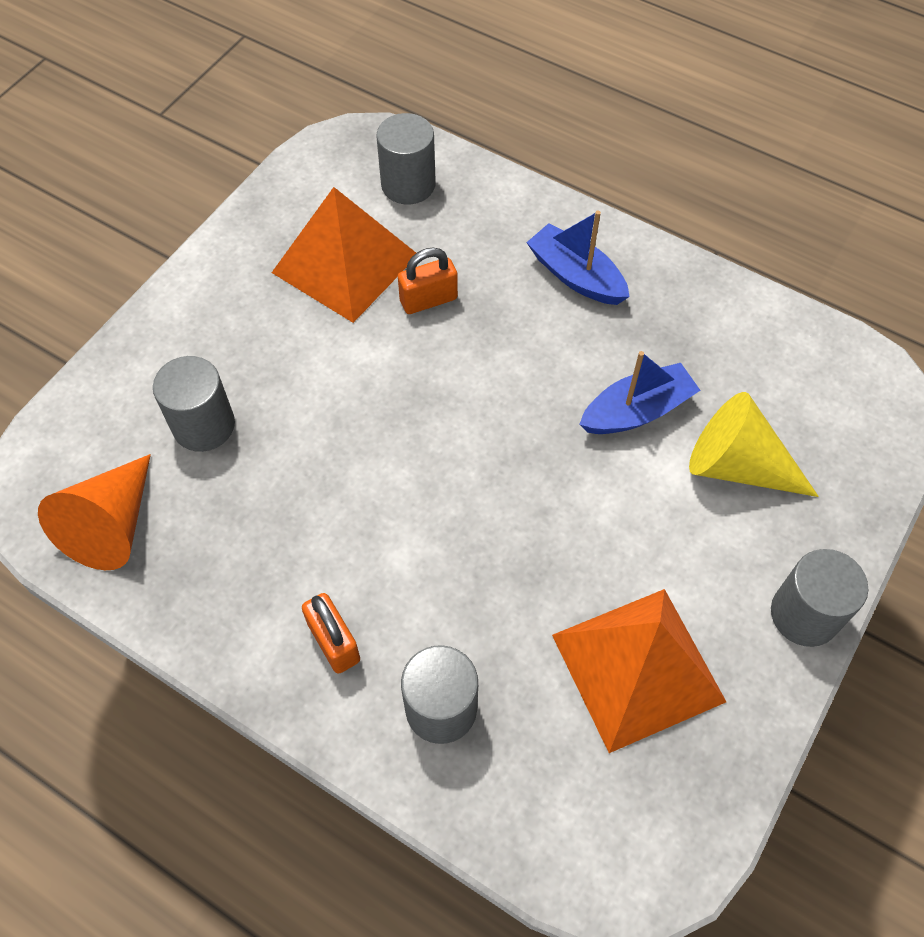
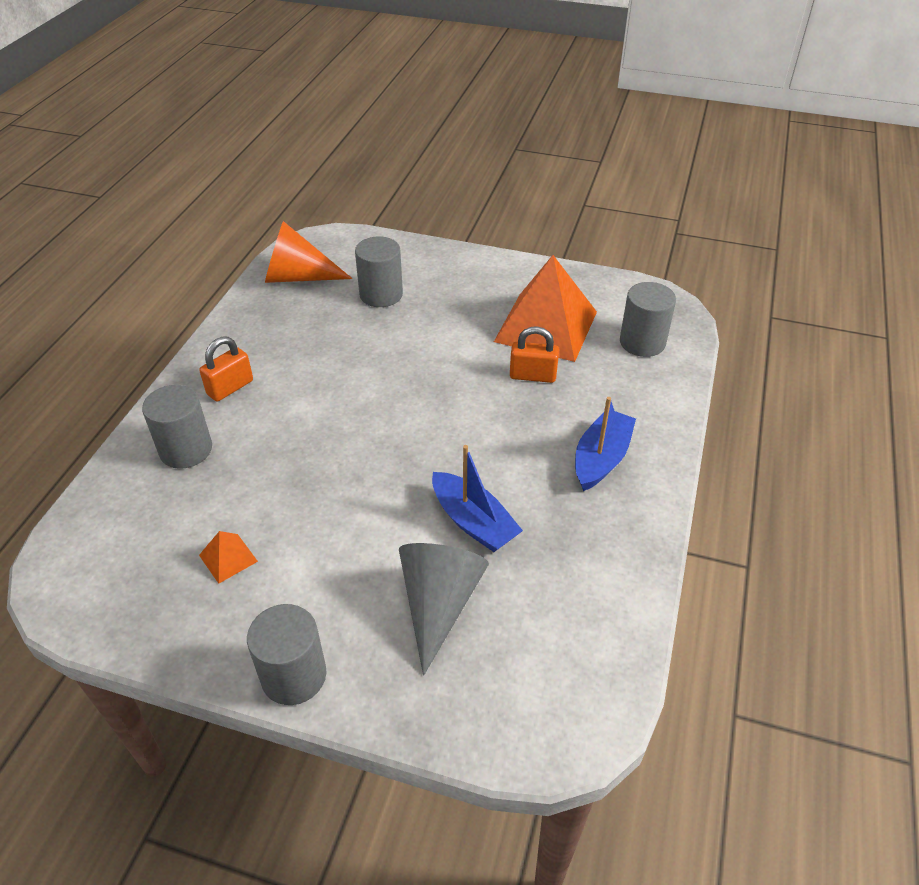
camera: 75 degrees right, 15 degrees down
(428, 300) = (532, 376): orange padlock -> orange padlock turned 45 degrees counterclockwise
(637, 667) = (228, 558): orange pyramid -> orange pyramid, size x0.40
(737, 466) = (439, 604): yellow cone -> grey cone

